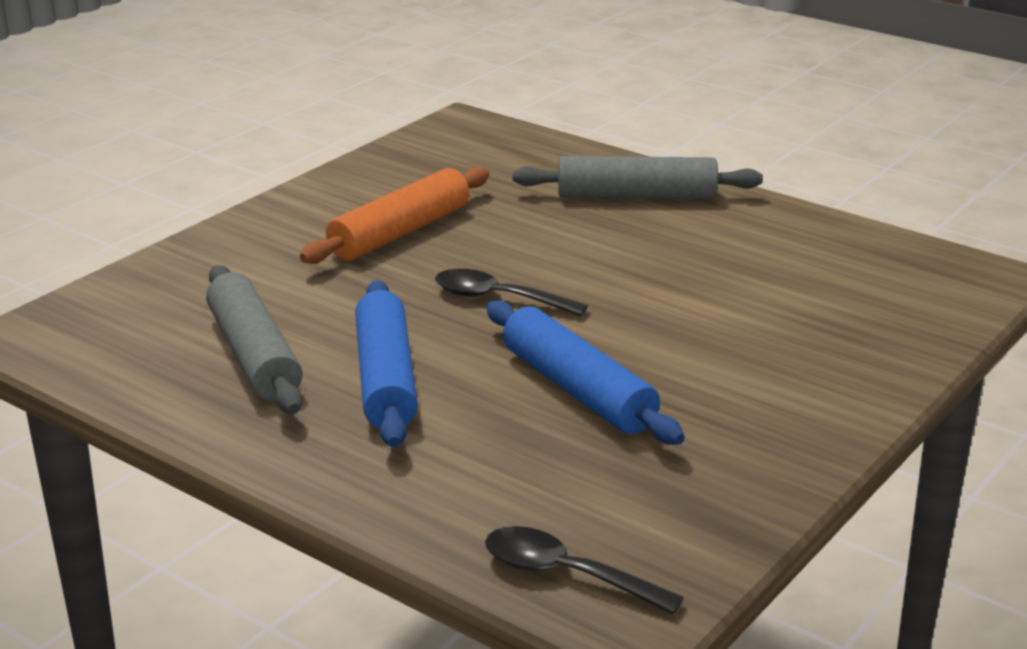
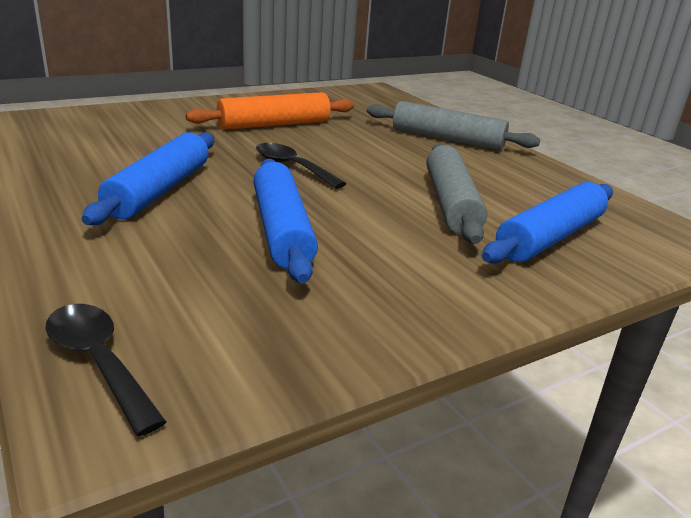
camera: 20 degrees right, 0 degrees up
(254, 355) = (99, 159): grey rolling pin -> grey rolling pin (450, 203)
(851, 315) = (550, 237): none -> blue rolling pin

